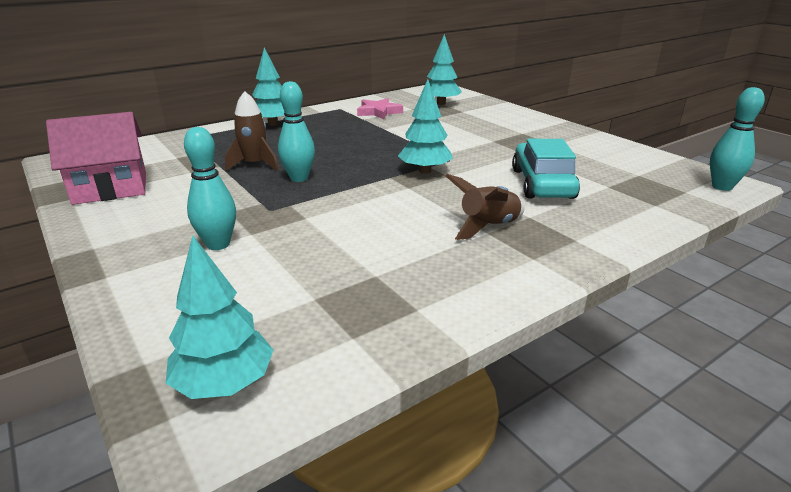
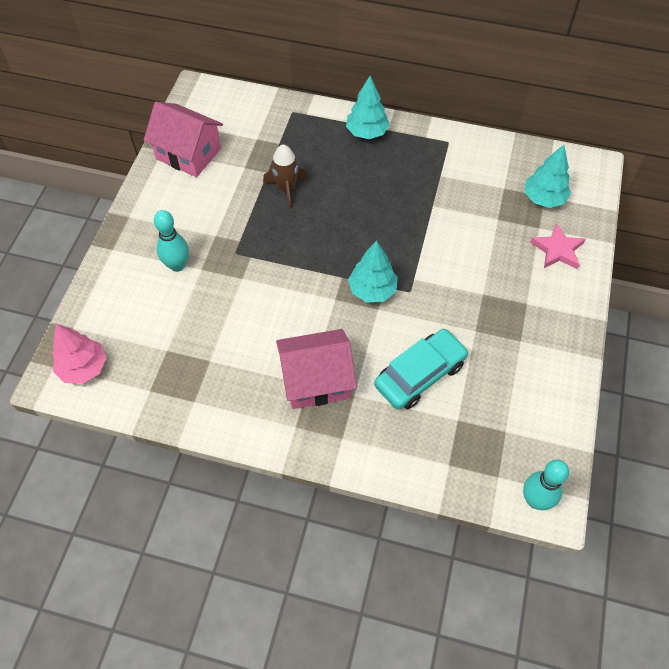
camera: 50 degrees right, 30 degrees up
(224, 384) = (83, 368): turquoise tree -> pink tree
(299, 178) = (290, 230): turquoise bowling pin -> none
(378, 112) = (468, 173): pink star -> pink star (557, 250)
(488, 227) = (316, 380): brown rocket -> pink house

